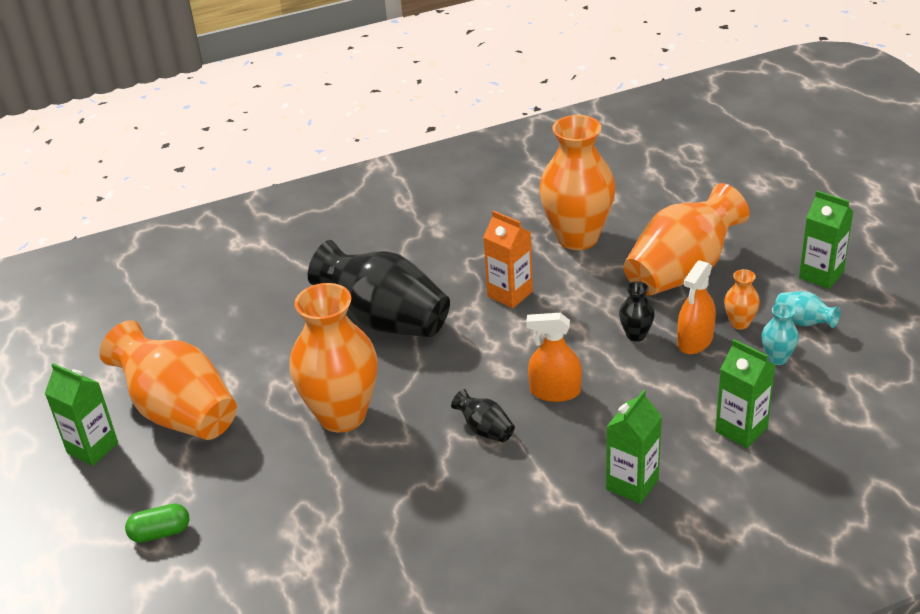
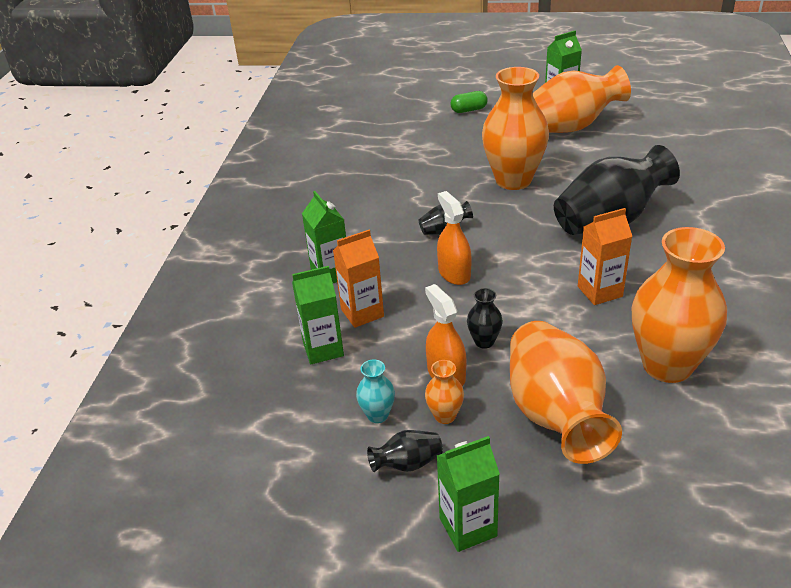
camera: 120 degrees right, 0 degrees up
(160, 533) = (469, 110): green capsule -> green capsule turned 60 degrees clockwise
(555, 391) = (454, 273): orange spray bottle -> orange spray bottle turned 60 degrees counterclockwise
(669, 428) = (362, 313): none -> orange carton
(803, 322) = (407, 463): turquoise vase -> black vase

